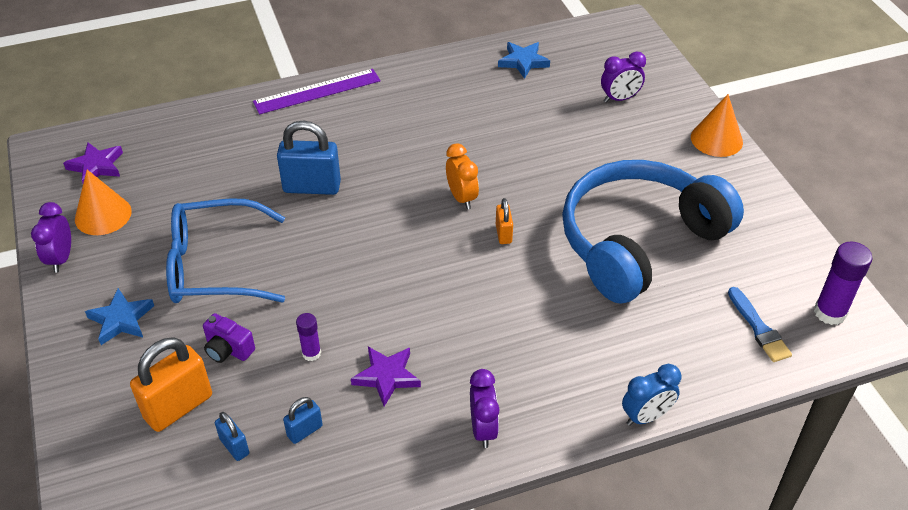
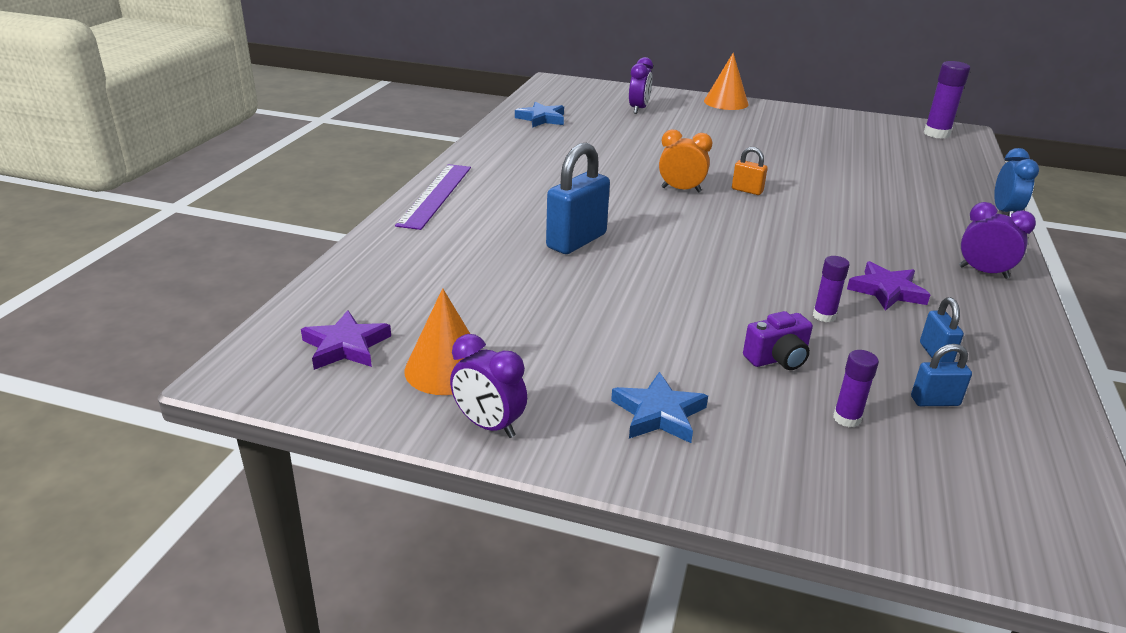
camera: 55 degrees left, 15 degrees down
(178, 407) = (847, 418): orange padlock -> purple glue stick
(215, 266) = (633, 326): blue glasses -> none
(639, 242) = (809, 155): blue headphones -> none
(759, 328) = (936, 154): blue brush -> none

